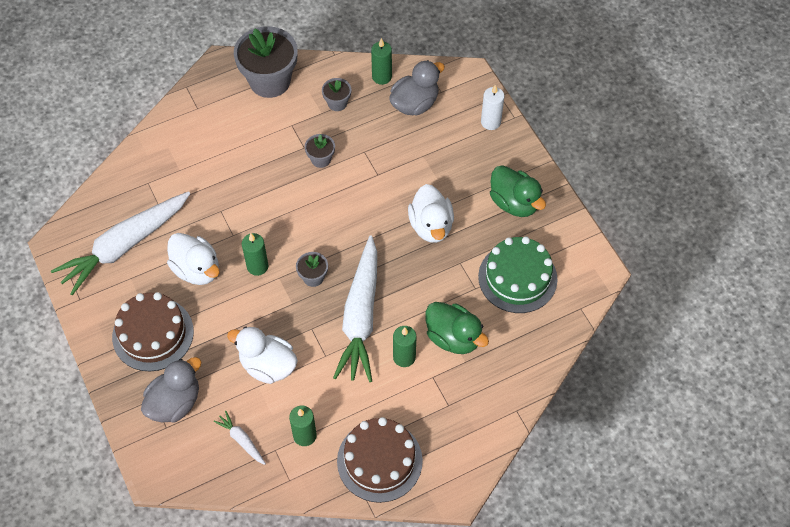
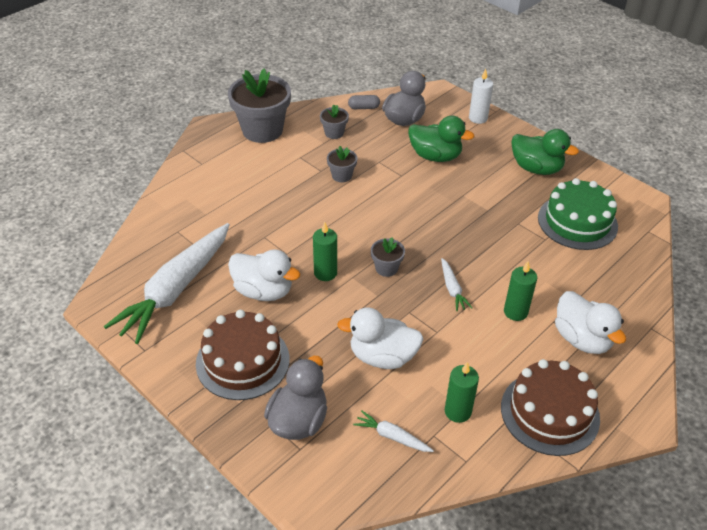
camera: 20 degrees left, 15 degrees down
(360, 316) = (452, 289): white carrot -> white carrot, size x0.41
(381, 77) = (364, 107): green candle -> grey capsule
(431, 226) = (474, 202): white duck -> white duck (582, 339)
(453, 337) = (551, 283): green duck -> green duck (435, 156)

